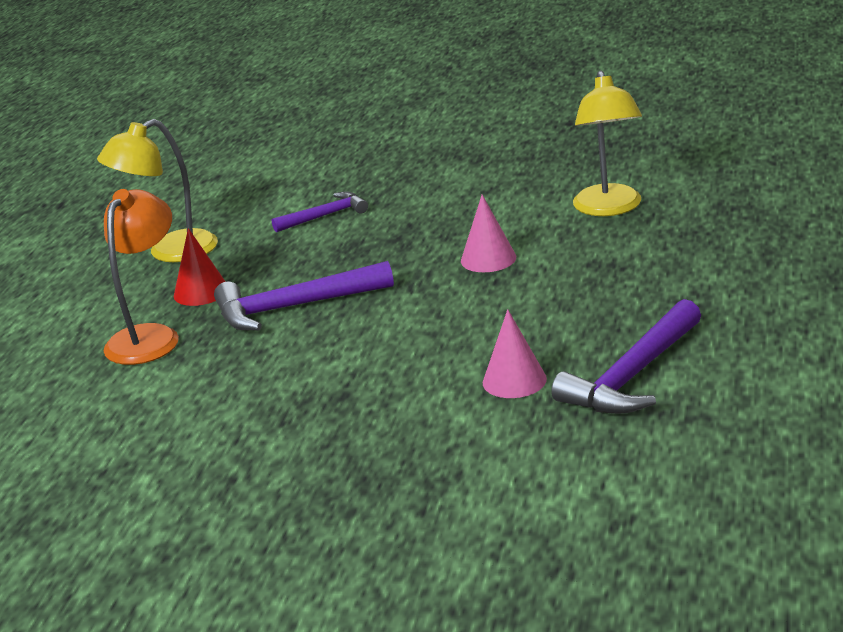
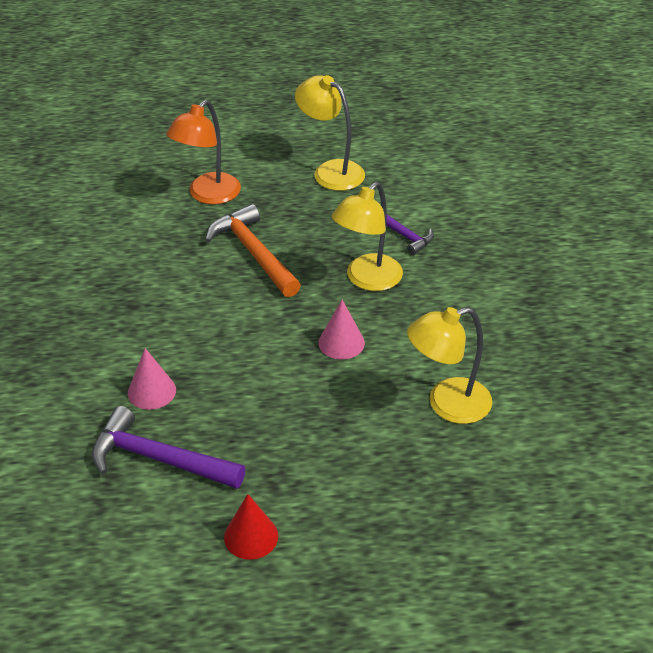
camera: 70 degrees right, 15 degrees up
(149, 337) = (208, 195): orange lamp -> orange lamp turned 120 degrees clockwise
(201, 292) = (272, 202): red cone -> red cone (251, 536)
(294, 307) = (254, 253): purple hammer -> orange hammer
(390, 239) = (367, 280): none -> yellow lamp

